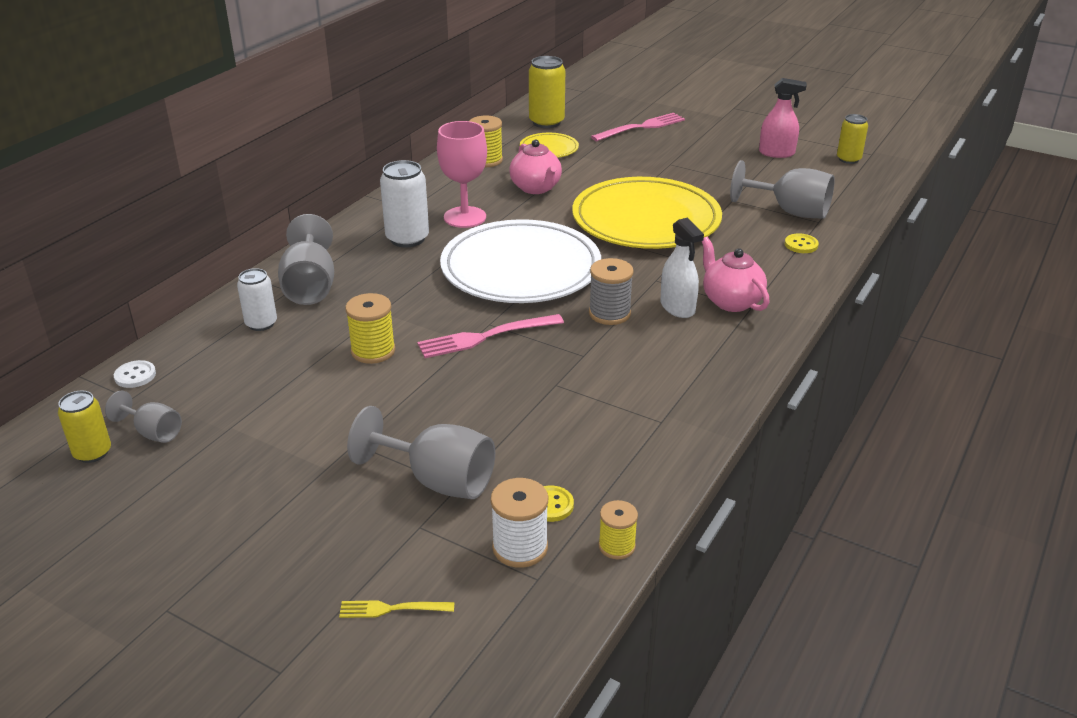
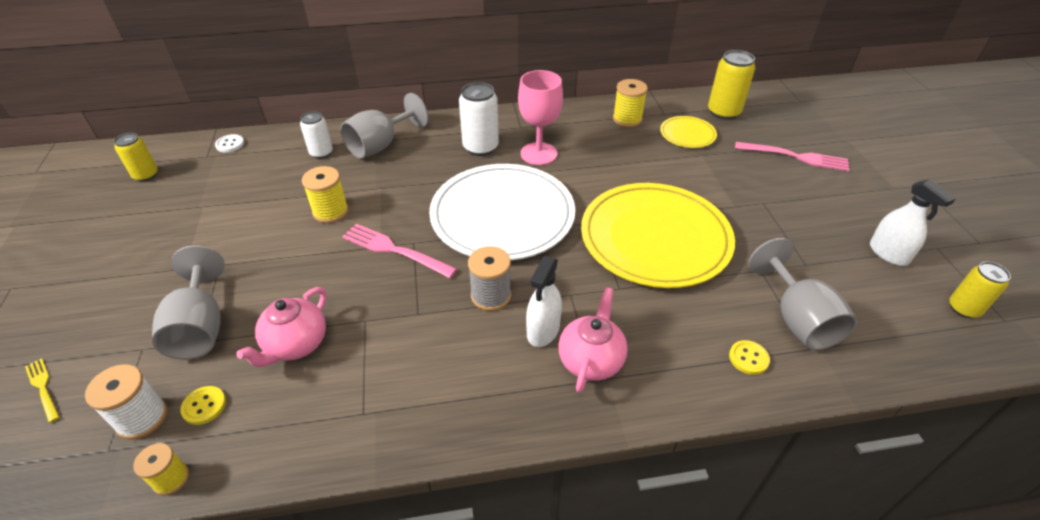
camera: 50 degrees right, 10 degrees up
(153, 432) = (178, 183): grey goblet -> none
(536, 188) = (622, 160): pink teapot -> pink teapot (296, 345)
(776, 153) = (888, 253): pink spray bottle -> white spray bottle

